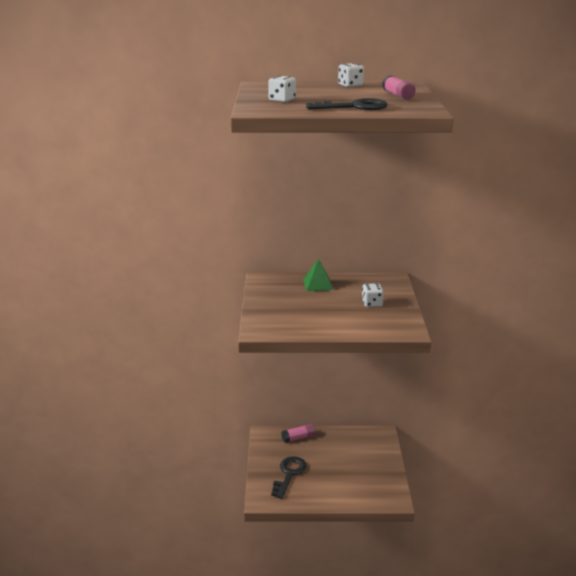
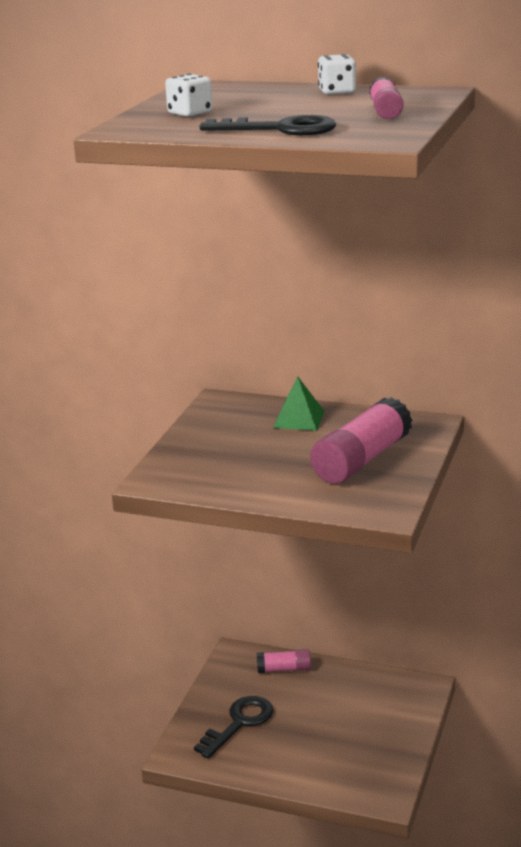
camera: 20 degrees right, 0 degrees up
(372, 303) = (361, 460): white dice -> pink glue stick

